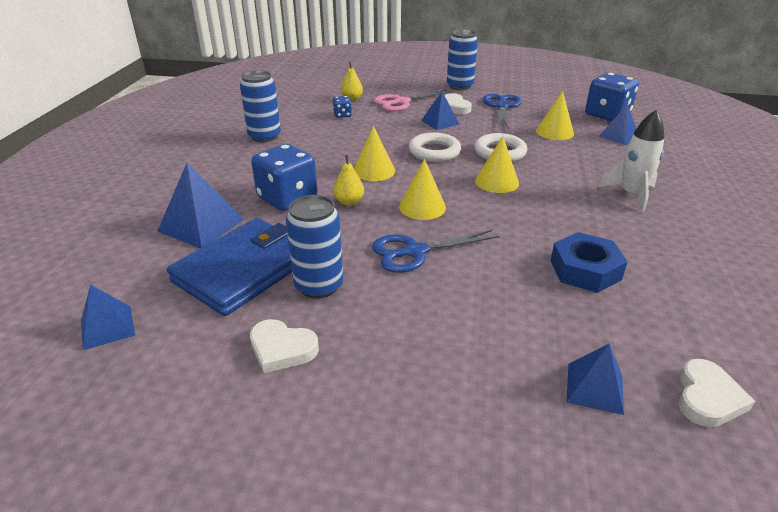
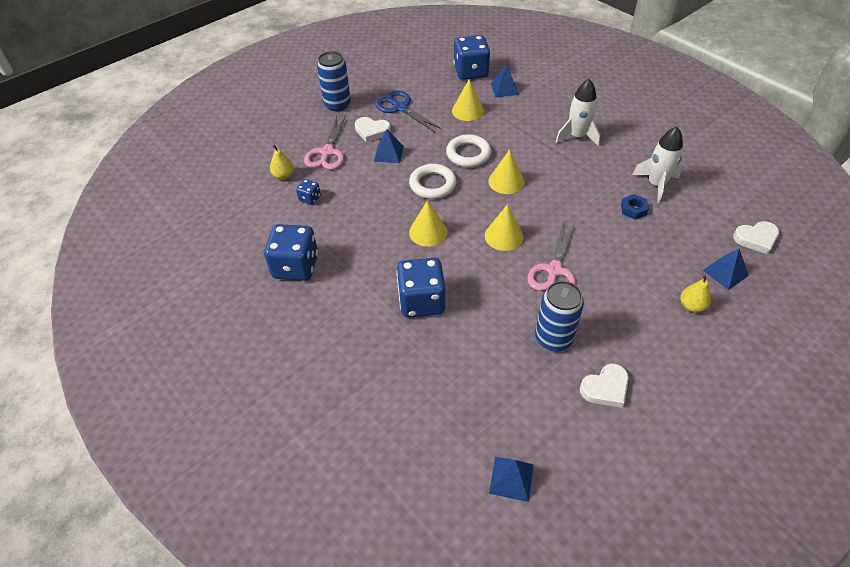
camera: 50 degrees left, 15 degrees up
(201, 225) = (414, 371): blue pyramid -> none
(244, 270) = (501, 370): blue wallet -> none
(264, 136) = (295, 266): blue can -> blue dice
(349, 202) = (461, 269): yellow pear -> yellow pear (691, 306)
(415, 252) = (554, 270): blue scissors -> pink scissors
(585, 270) = (633, 209): blue nut -> blue nut, size x0.57
(655, 271) = (656, 184): none -> white rocket
(707, 397) = (756, 239): white heart -> white heart turned 105 degrees clockwise

